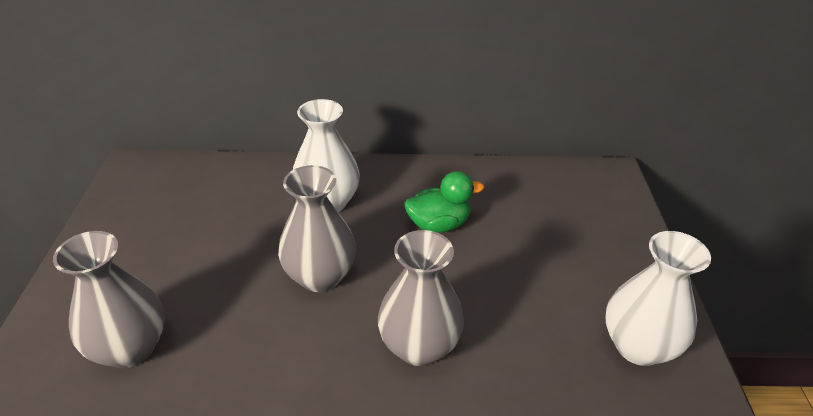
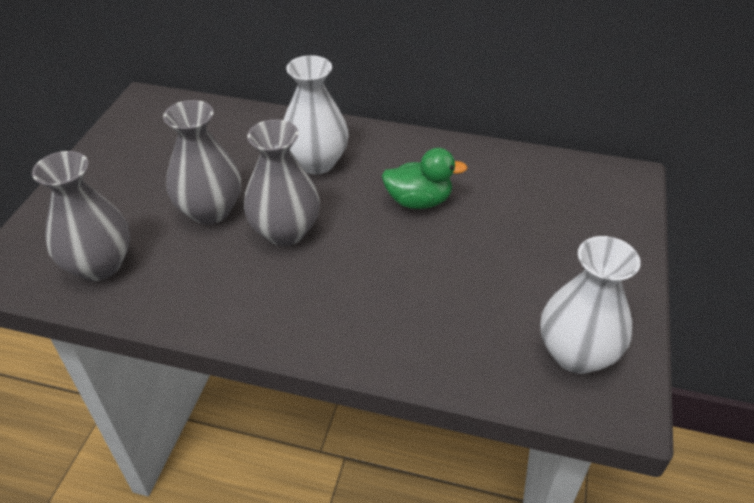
camera: 15 degrees right, 5 degrees up
(419, 346) = (356, 312): grey vase -> grey vase (210, 211)

